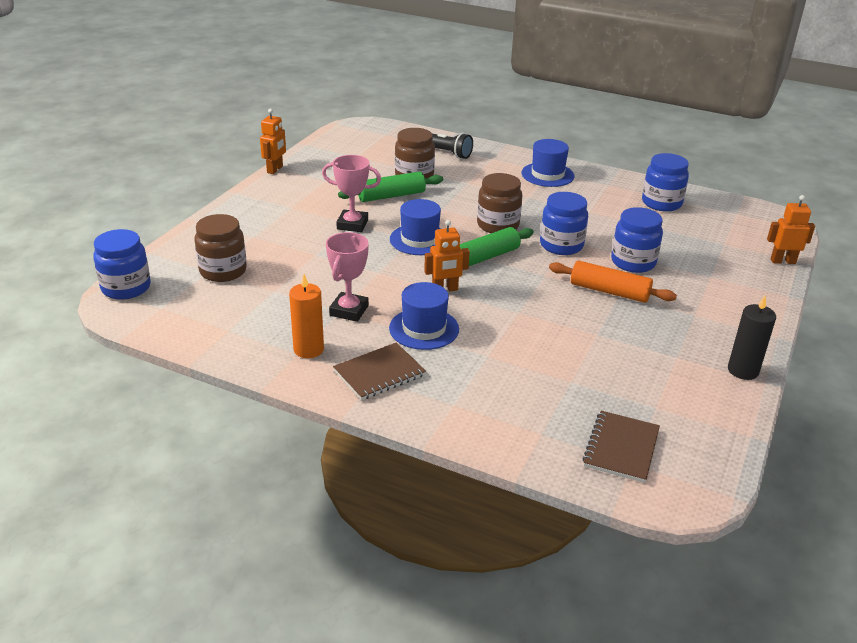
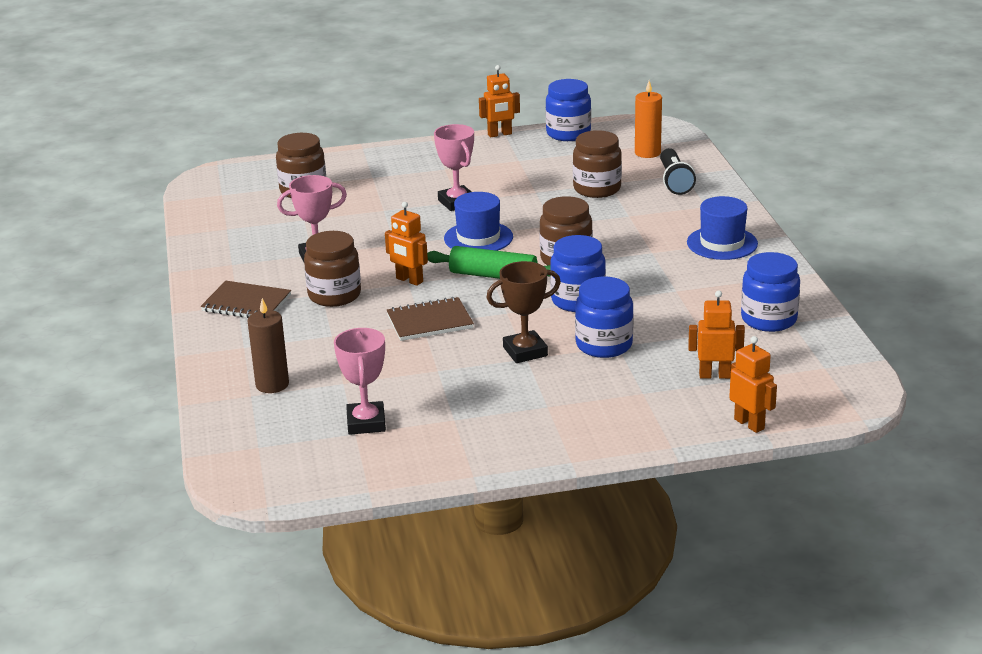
camera: 55 degrees right, 5 degrees down
(126, 288) = (230, 172): blue jar -> blue jar (568, 133)
(308, 349) = (241, 265): orange candle -> orange candle (647, 153)
(391, 196) = (539, 195): green rolling pin -> none
(424, 329) = (334, 295): blue hat -> brown jar
(536, 415) = (272, 384): none -> brown candle
(609, 291) = (525, 351): orange rolling pin -> brown trophy
(621, 448) = (273, 435): brown notebook -> brown notebook (429, 321)
(645, 396) = (366, 423): none -> pink trophy
(712, 246) = (714, 375): none -> orange robot
(743, 370) = (477, 459): black candle -> none

